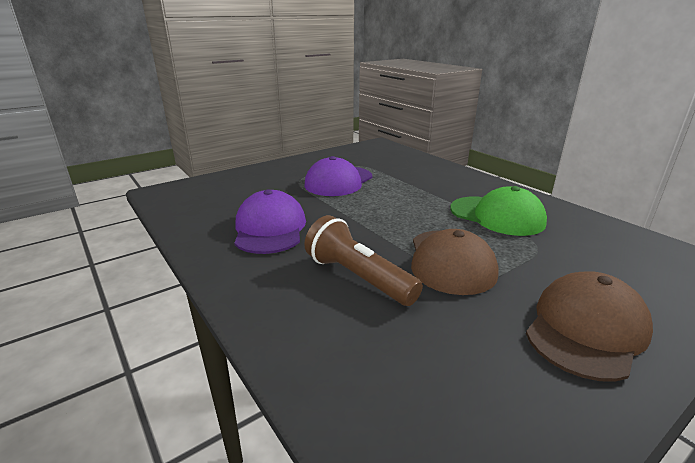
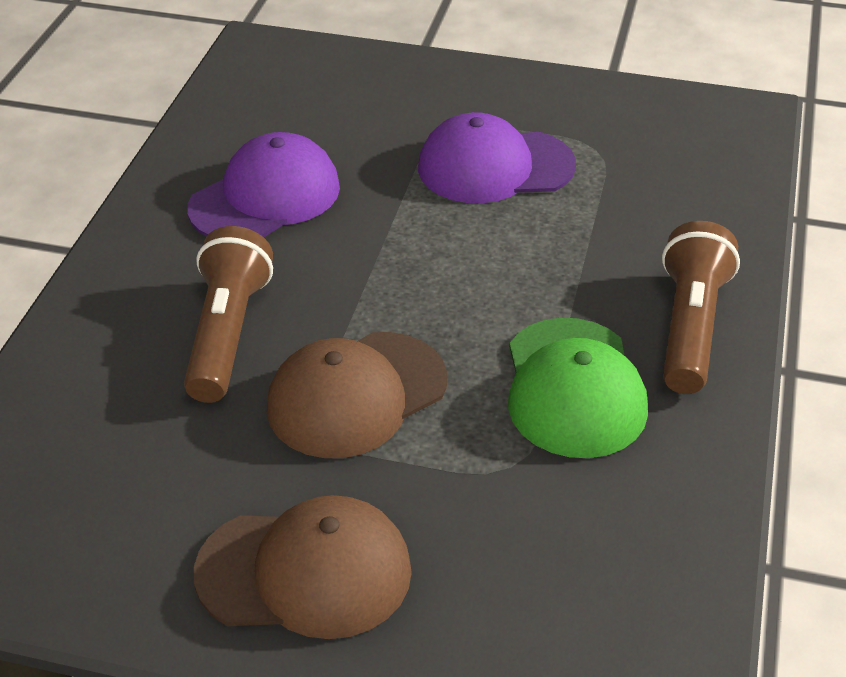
camera: 50 degrees right, 15 degrees up
(482, 187) = (690, 327): none -> brown flashlight

